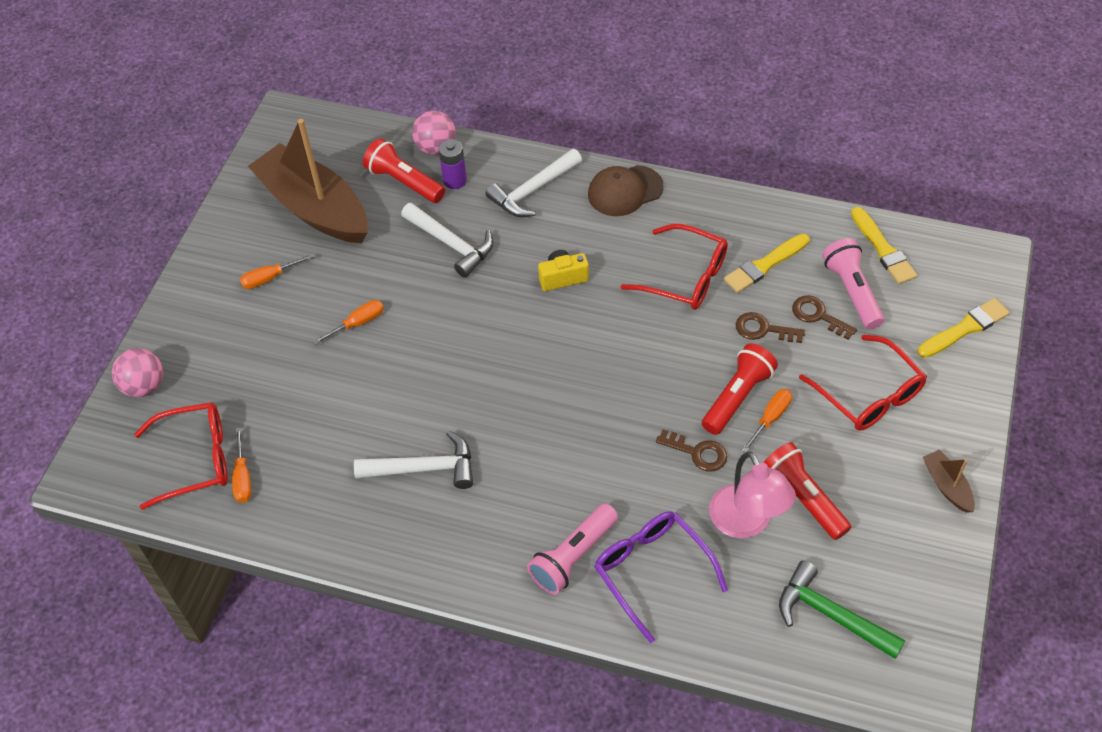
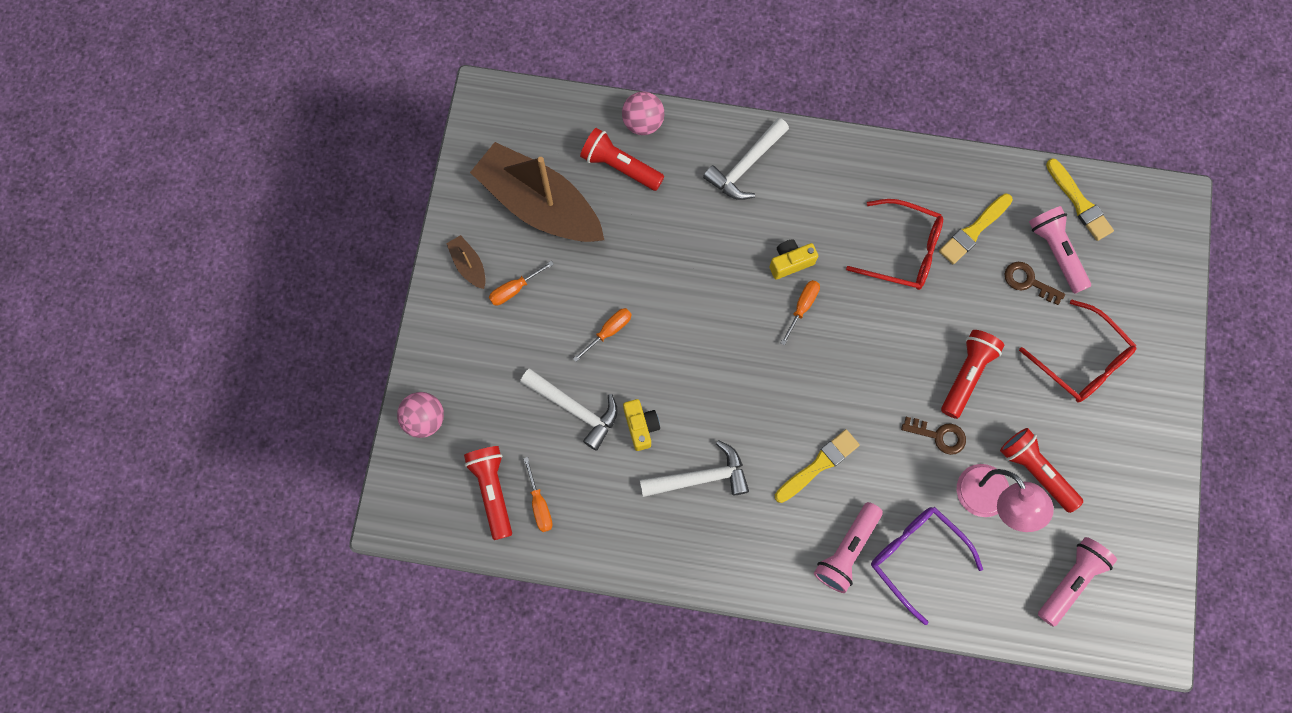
camera: 10 degrees left, 20 degrees up
(196, 459) = (492, 490): red glasses -> red flashlight
(370, 413) = (641, 426): none -> yellow camera
(452, 244) = (680, 235): white hammer -> white hammer (575, 409)
(455, 180) = (668, 160): purple battery -> none
(625, 191) = (833, 158): brown cap -> none
(763, 329) = (981, 301): brown key -> none
(770, 418) = (998, 394): orange screwdriver -> orange screwdriver (802, 307)
(830, 614) = (1070, 580): green hammer -> pink flashlight
(947, 486) = (1156, 446): brown boat -> brown boat (469, 265)
(965, 328) = (1159, 282): yellow brush -> yellow brush (818, 465)

